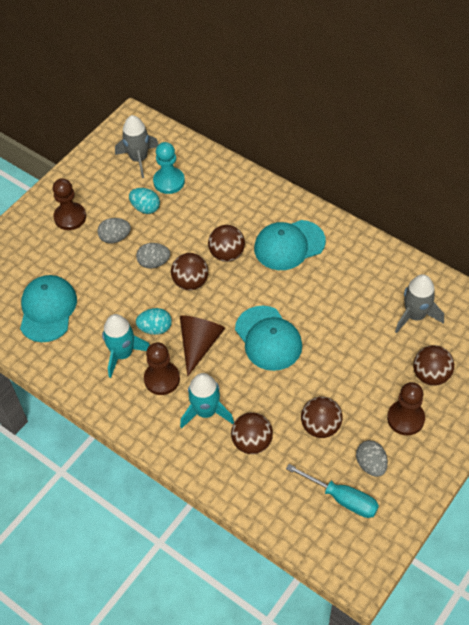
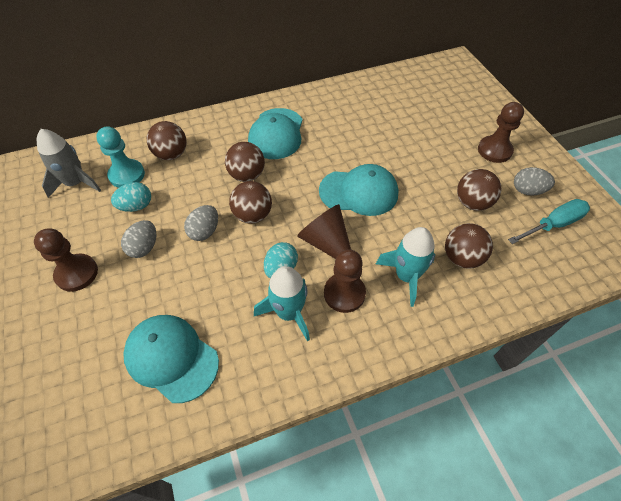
camera: 60 degrees left, 0 degrees up
(415, 316) = (404, 101): grey rocket -> none
(431, 375) = (463, 119): brown ball -> brown ball (171, 154)

